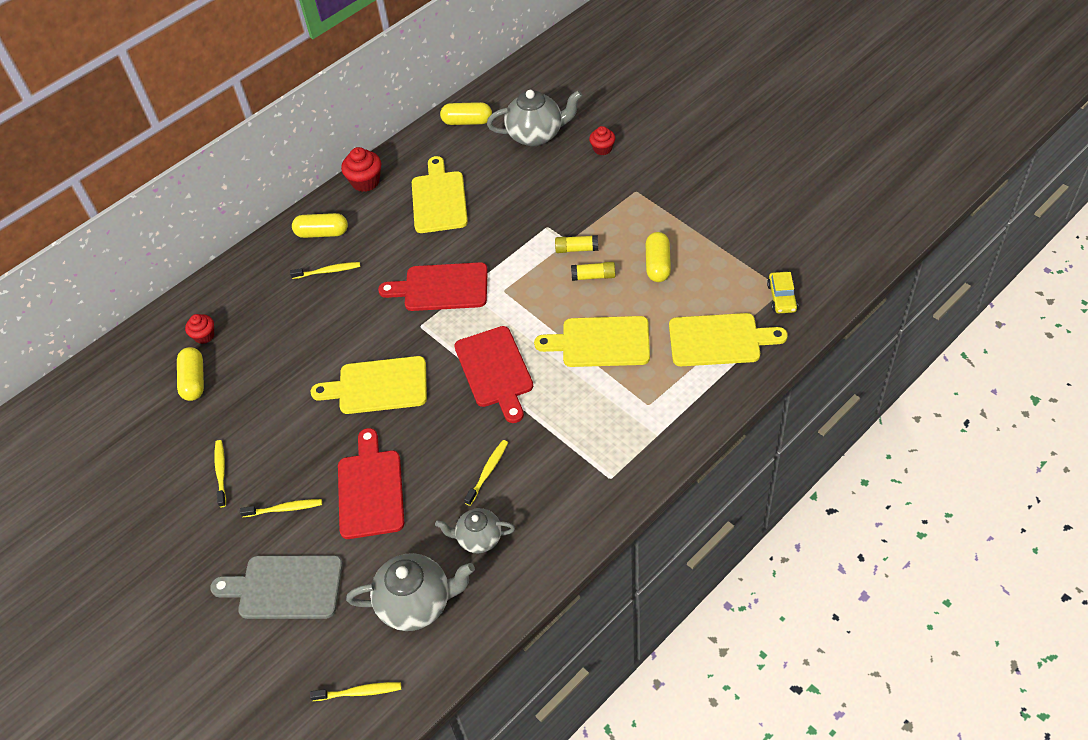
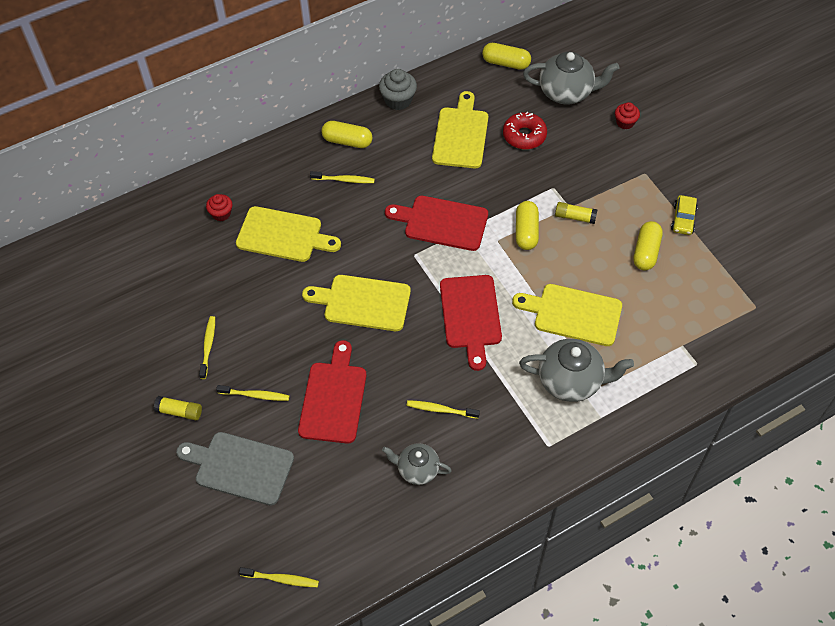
camera: 10 degrees right, 5 degrees up
(194, 381) = (203, 254): yellow capsule -> yellow capsule (526, 231)
(365, 182) = (398, 100): red cupcake -> grey cupcake
(417, 603) = (349, 513): grey teapot -> grey teapot (571, 381)
(488, 471) = (440, 410): yellow toothbrush -> yellow toothbrush turned 120 degrees counterclockwise
(504, 185) = (524, 136): none -> red donut
(593, 276) = (583, 248): yellow glue stick -> yellow glue stick (179, 412)
(719, 340) = (683, 341): yellow cutting board -> yellow cutting board (283, 235)
(782, 297) = (753, 315): yellow car -> yellow car (683, 219)

